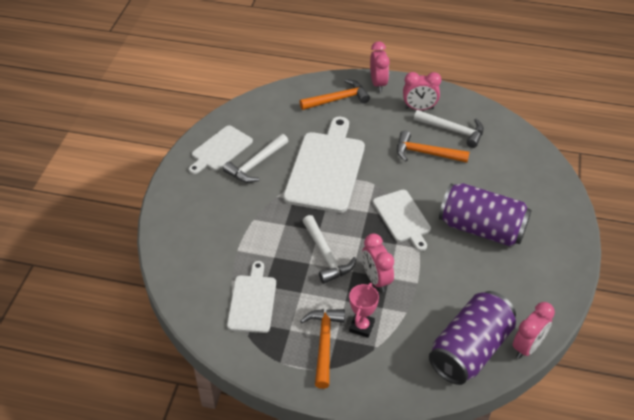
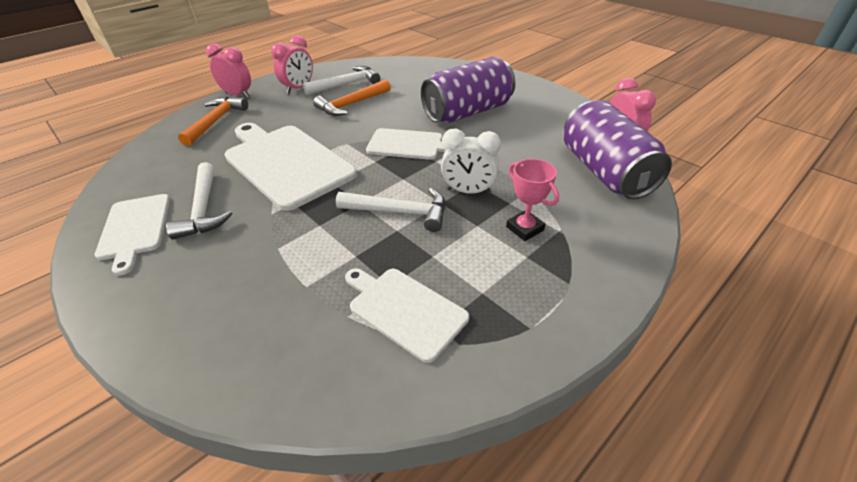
camera: 55 degrees left, 5 degrees down
(324, 343) = (527, 270): orange hammer -> none
(376, 279) = (468, 191): pink clock -> white clock

